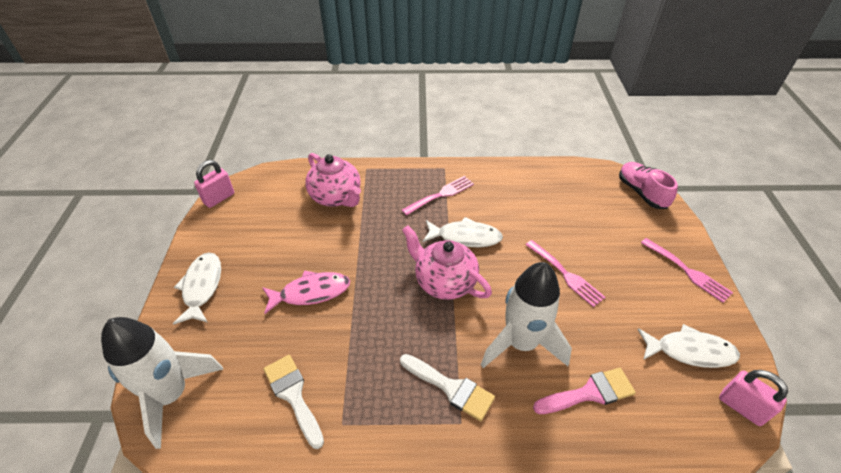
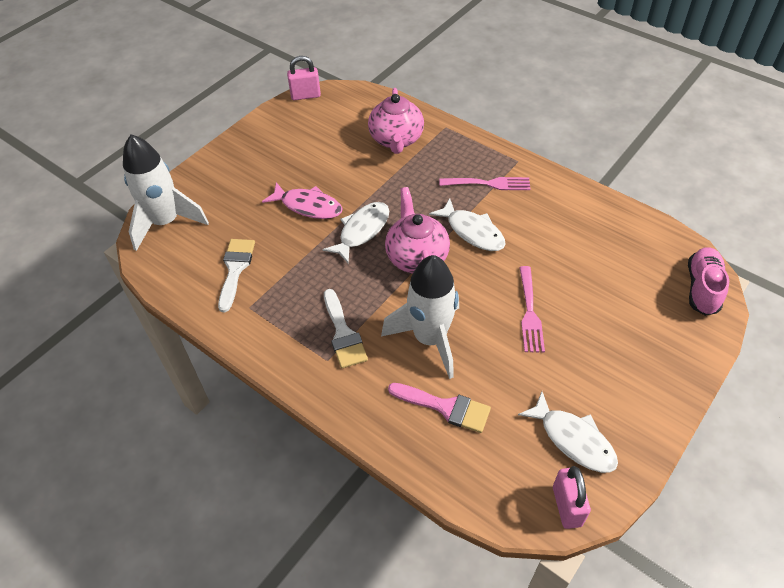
camera: 40 degrees right, 5 degrees up
(202, 287) = (239, 160): white fish -> white fish (362, 231)
(687, 271) = (658, 382): pink fork -> none

